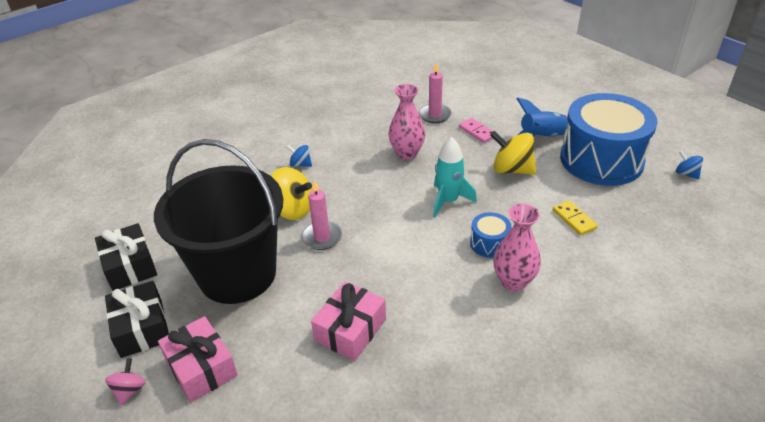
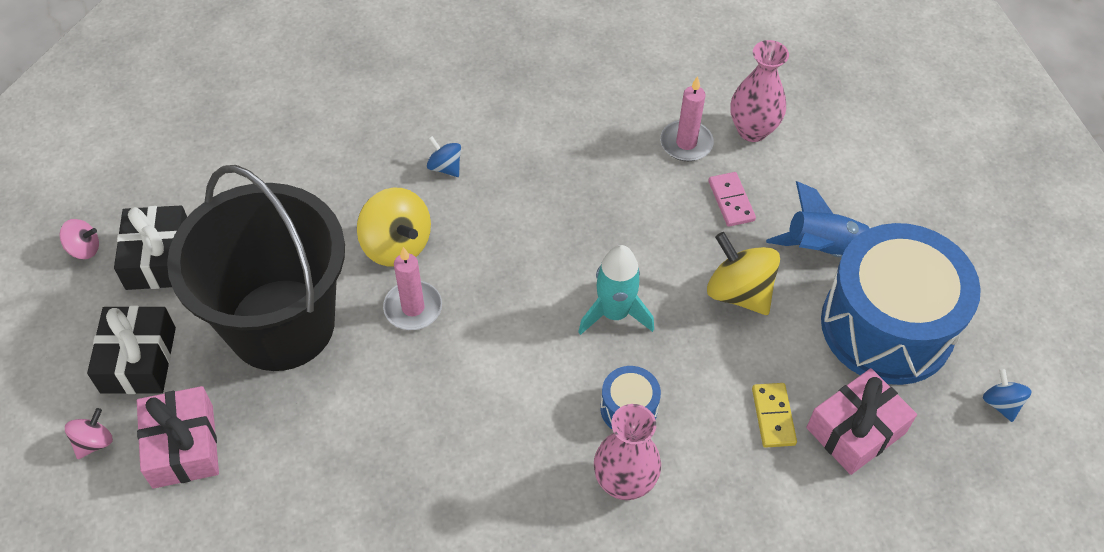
camera: 20 degrees right, 15 degrees up
(70, 278) = (84, 249): none -> pink spinning top
(350, 330) = (378, 467): pink gift -> pink gift (856, 430)
(407, 153) = (604, 203): pink vase -> pink vase (752, 130)

